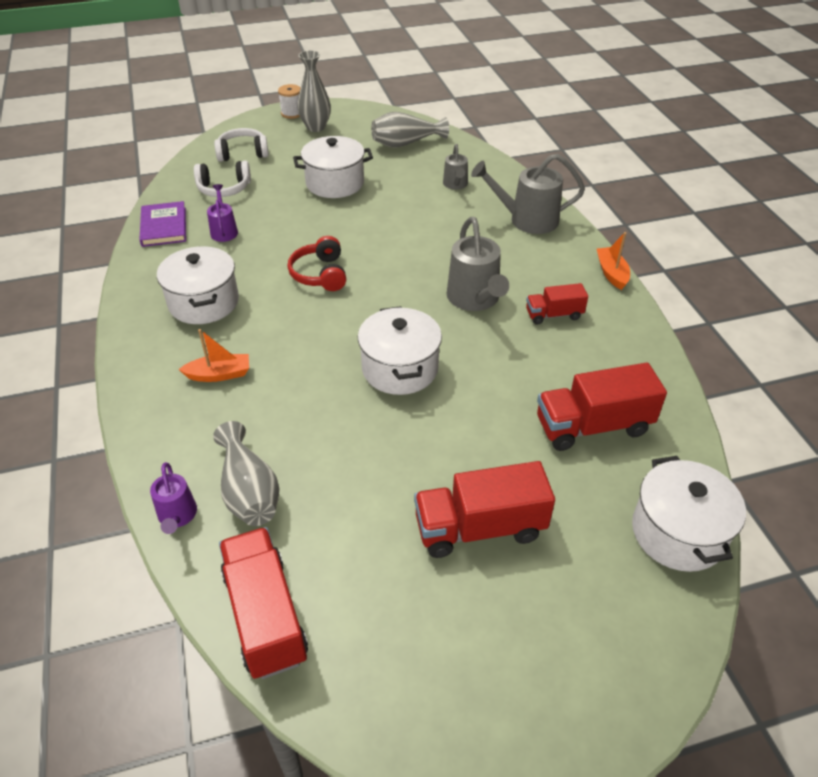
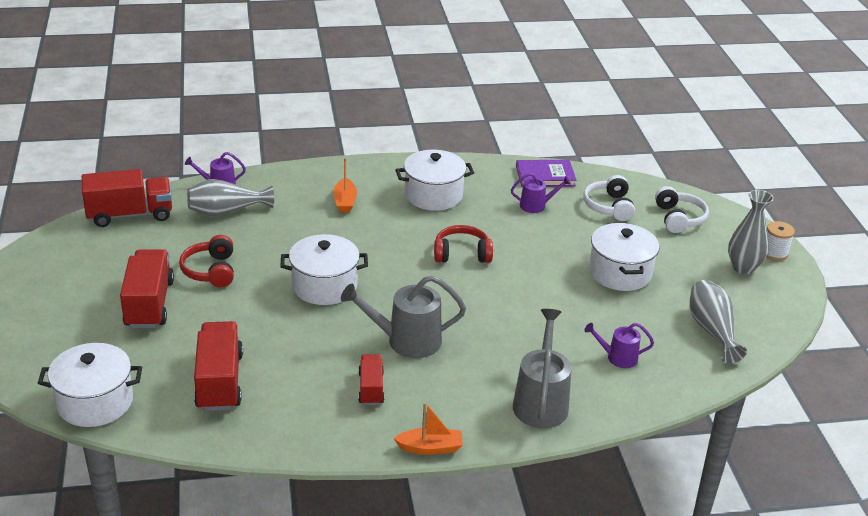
camera: 95 degrees right, 10 degrees down
(393, 478) = (210, 271): none -> red headphones
(455, 184) = (618, 357): grey watering can -> purple watering can

